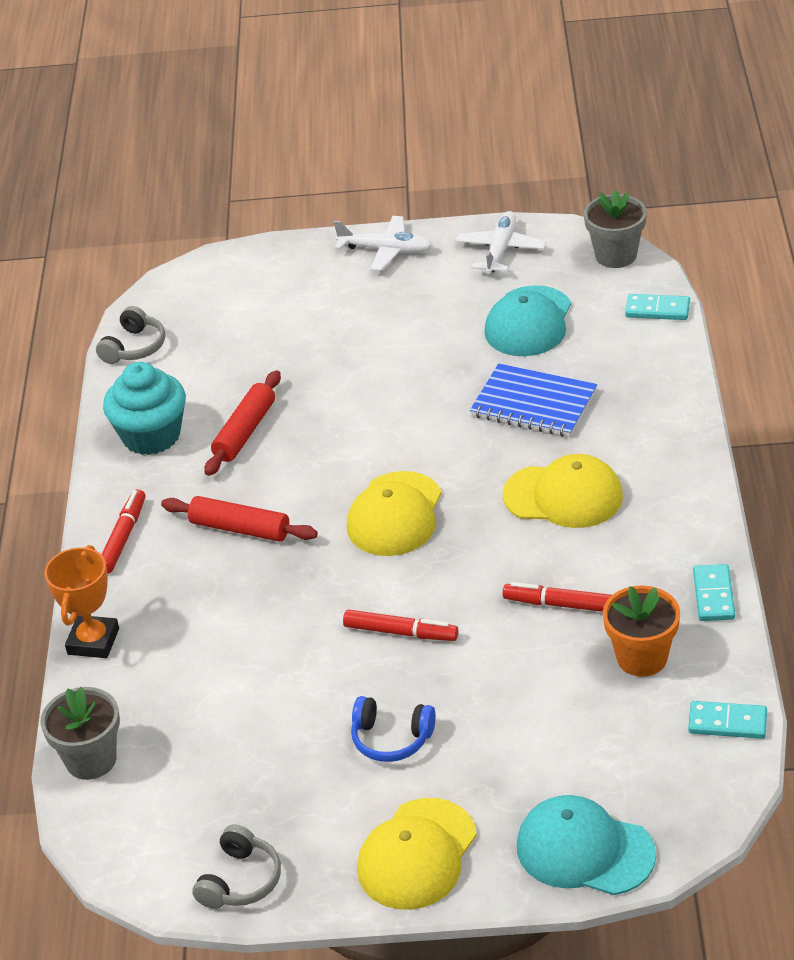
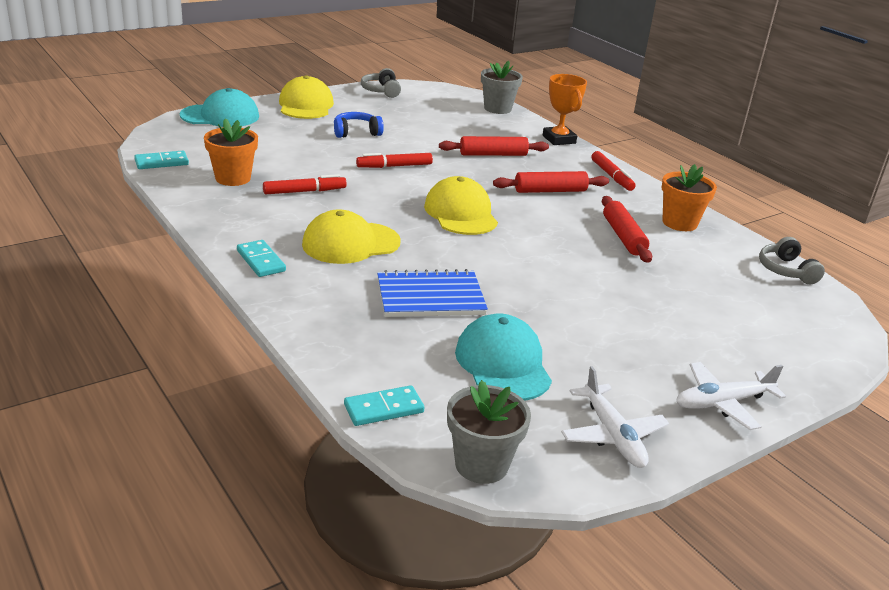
camera: 140 degrees right, 10 degrees down
(151, 436) = (679, 223): turquoise cupcake -> orange flower pot
(234, 627) = (493, 154): none -> red rolling pin
(713, 595) = (199, 211): turquoise domino -> turquoise domino (261, 261)

